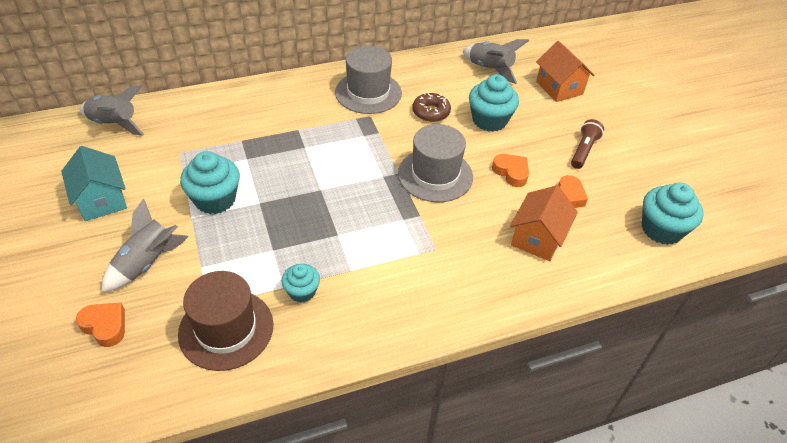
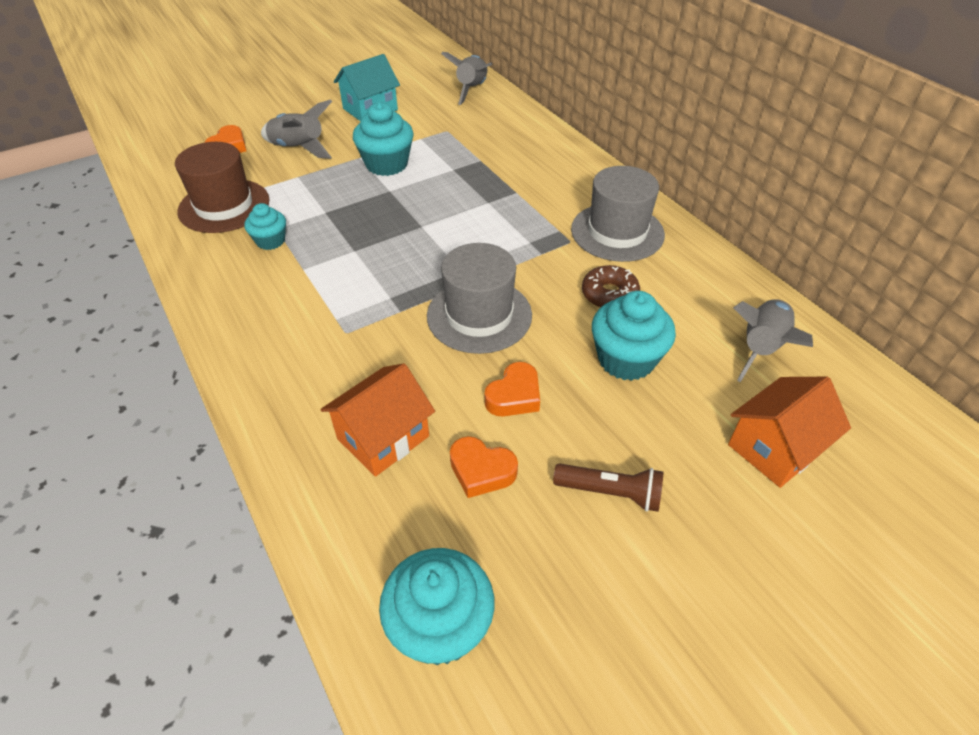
camera: 80 degrees right, 0 degrees up
(537, 238) = (383, 437): orange house -> orange house turned 60 degrees counterclockwise

